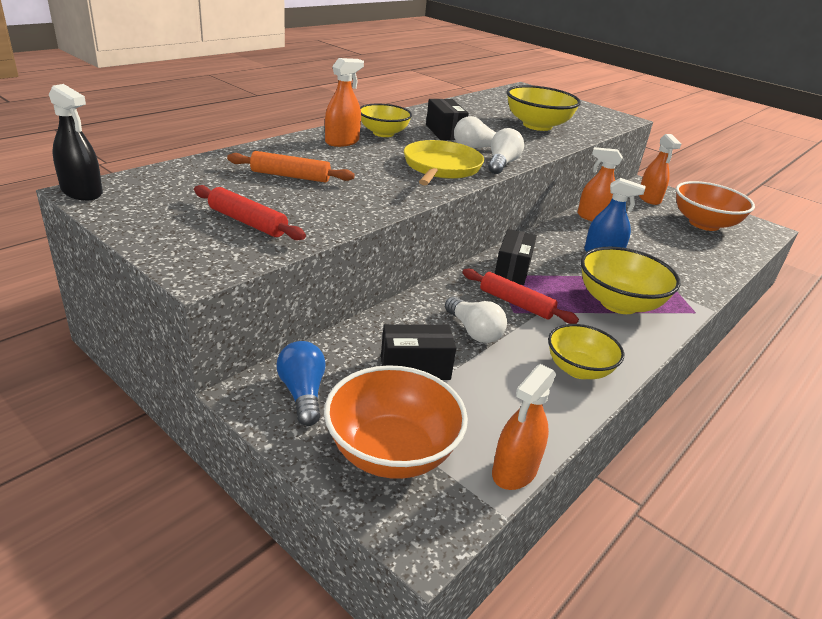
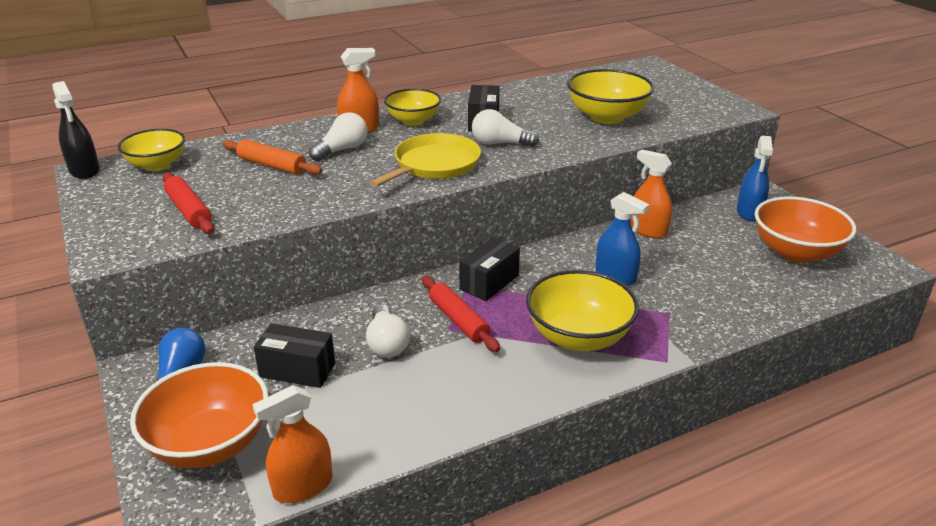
camera: 25 degrees right, 0 degrees up
(502, 164) = (508, 164): white light bulb -> white light bulb (342, 150)
(578, 369) = (460, 401): yellow bowl -> yellow bowl (157, 165)
(649, 199) = (749, 212): orange spray bottle -> blue spray bottle

